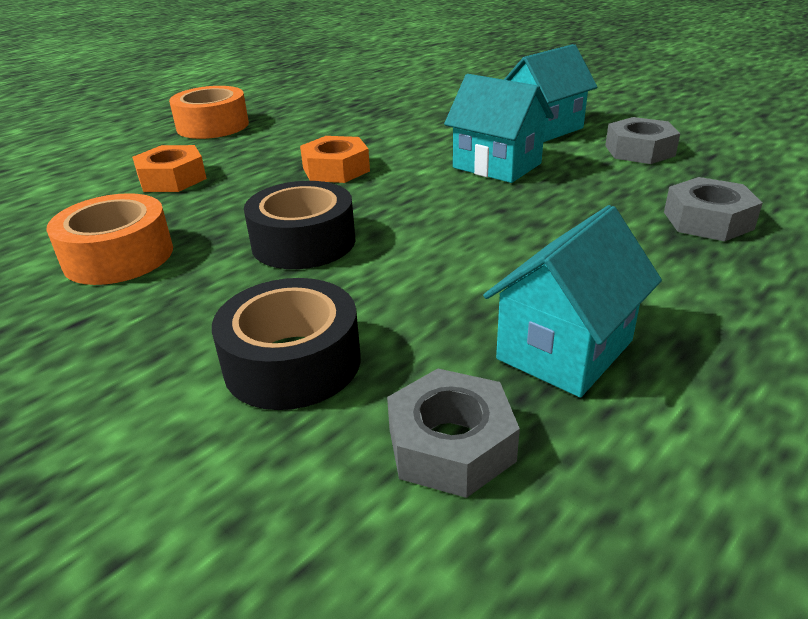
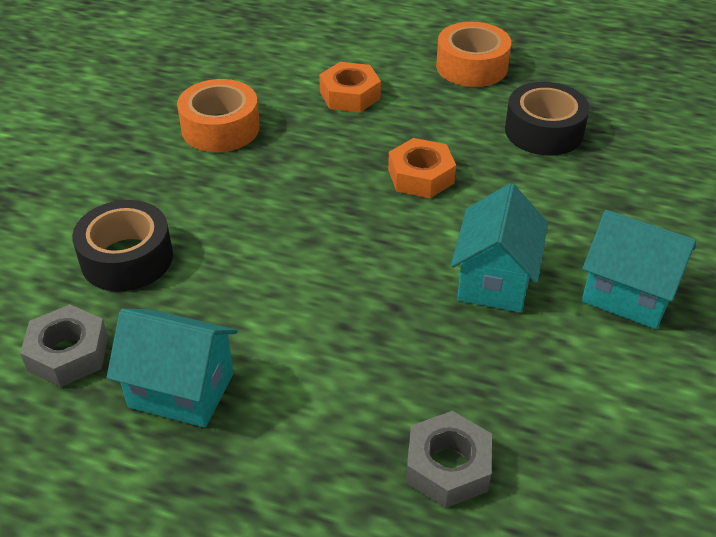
camera: 65 degrees right, 10 degrees up
(303, 242) = (278, 206): black tape -> black tape (544, 131)
(639, 150) = (614, 391): grey nut -> none

